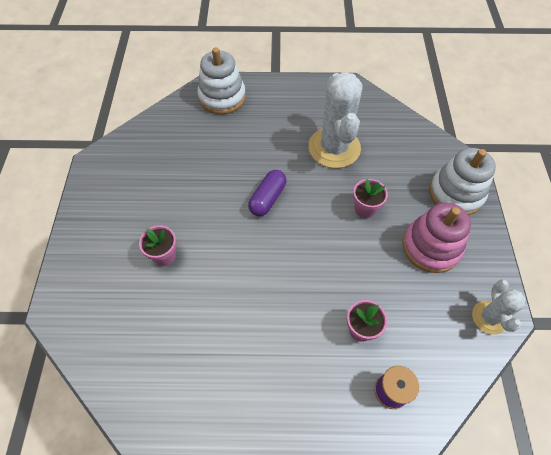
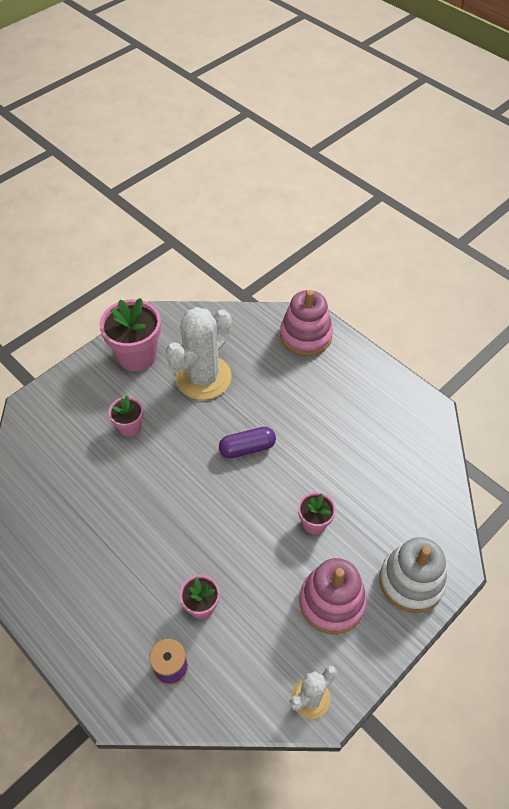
camera: 45 degrees right, 5 degrees down
(110, 200) = (137, 356): none -> pink flower pot
(222, 97) = (306, 336): white stacking toy -> pink stacking toy
(334, 148) = (349, 452): white cactus -> white cactus (203, 377)

